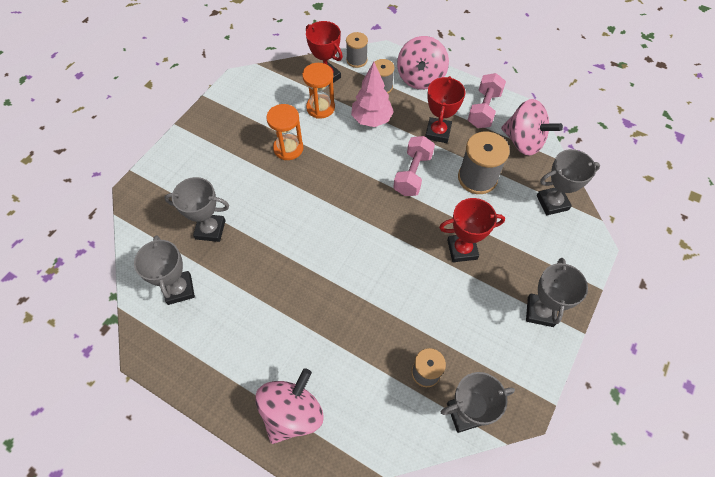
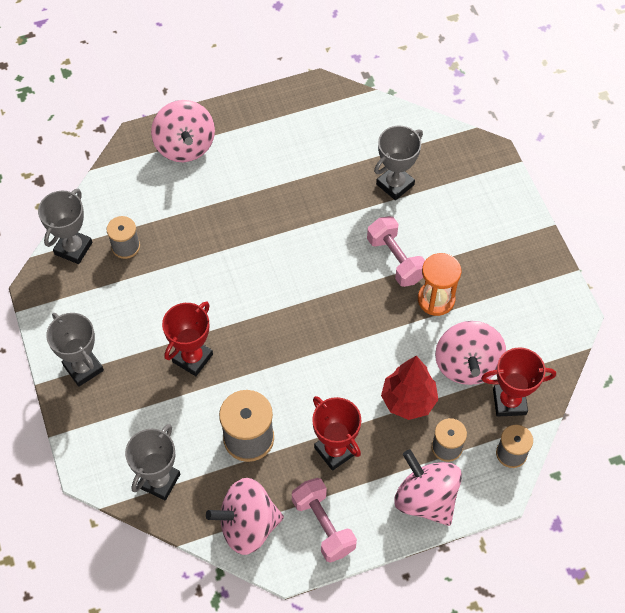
camera: 130 degrees right, 0 degrees up
(179, 289) = (354, 134): grey trophy -> none
(320, 107) = (467, 365): orange hourglass -> pink spinning top
(371, 120) = (408, 400): pink tree -> red tree
(412, 174) = (307, 384): pink dumbbell -> pink dumbbell (395, 260)

